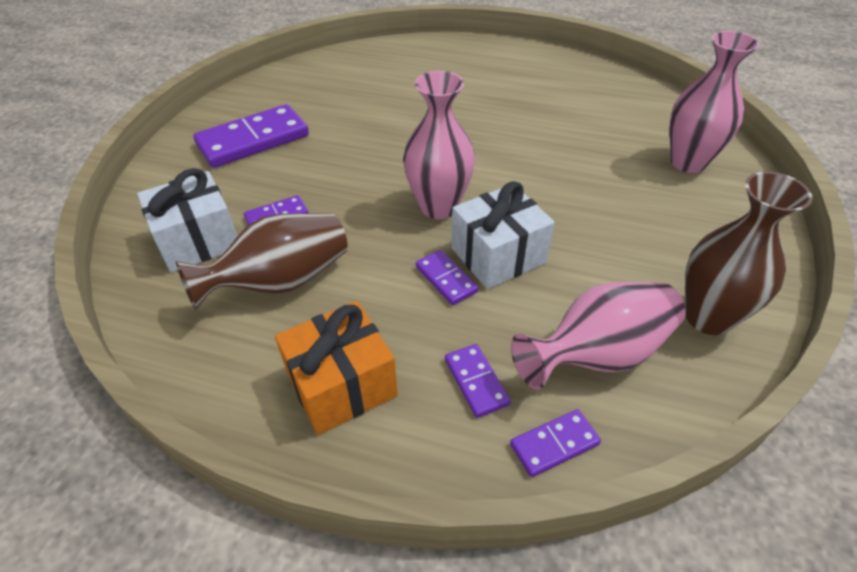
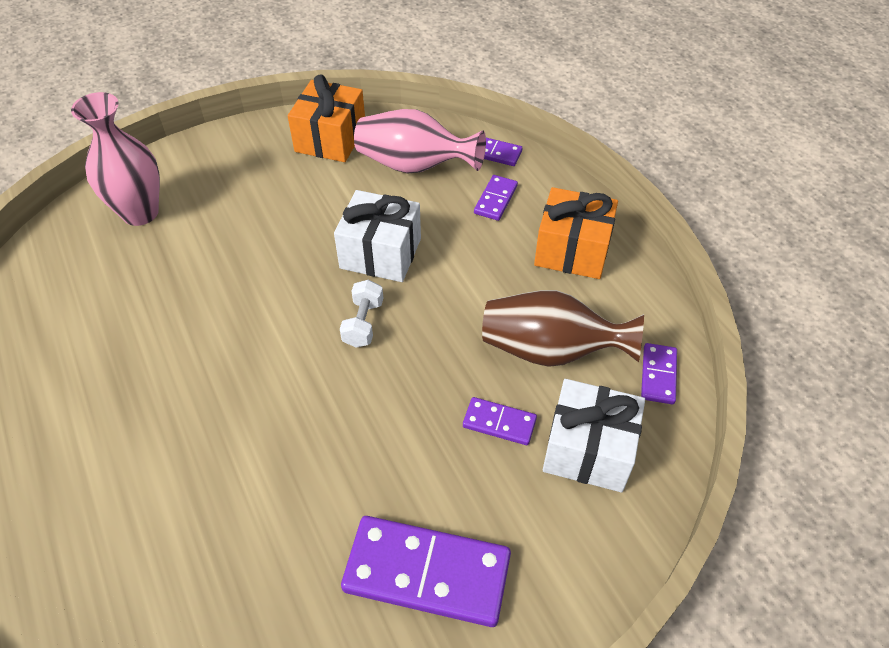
camera: 135 degrees left, 5 degrees up
(438, 207) = (363, 323): pink vase -> white dumbbell
(446, 279) = (436, 264): purple domino -> purple domino (658, 375)
(708, 317) = (330, 139): brown vase -> orange gift

